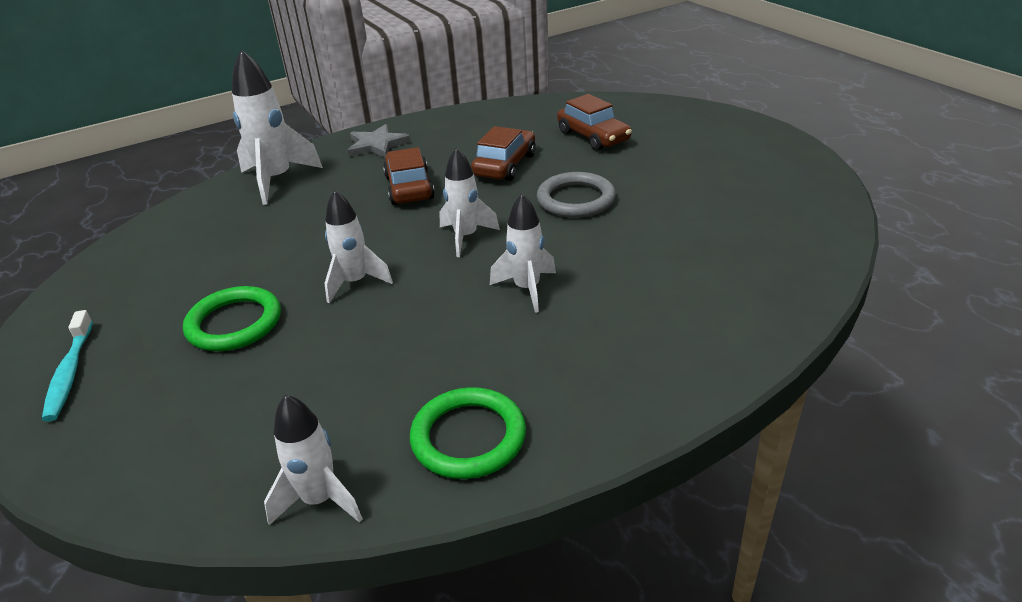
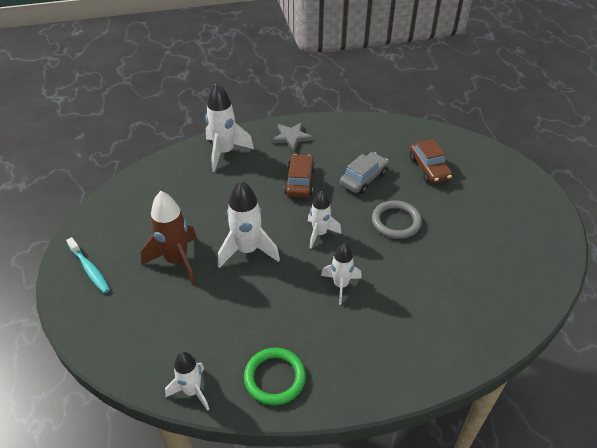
camera: 15 degrees right, 10 degrees up
(70, 373) = (90, 269): turquoise toothbrush -> turquoise toothbrush turned 45 degrees counterclockwise
(234, 323) = (177, 261): green ring -> brown rocket
(355, 282) = (247, 250): white rocket -> white rocket, size x1.56
(504, 165) = (363, 178): brown car -> grey car

